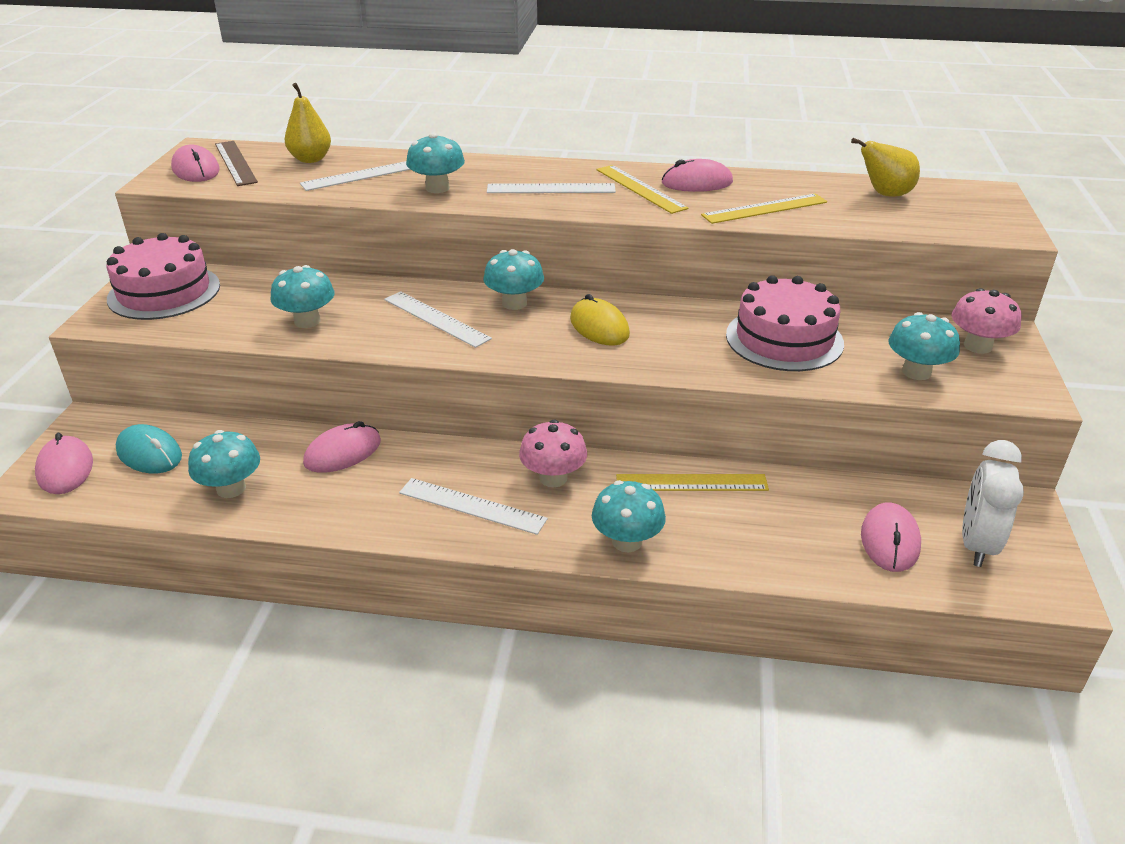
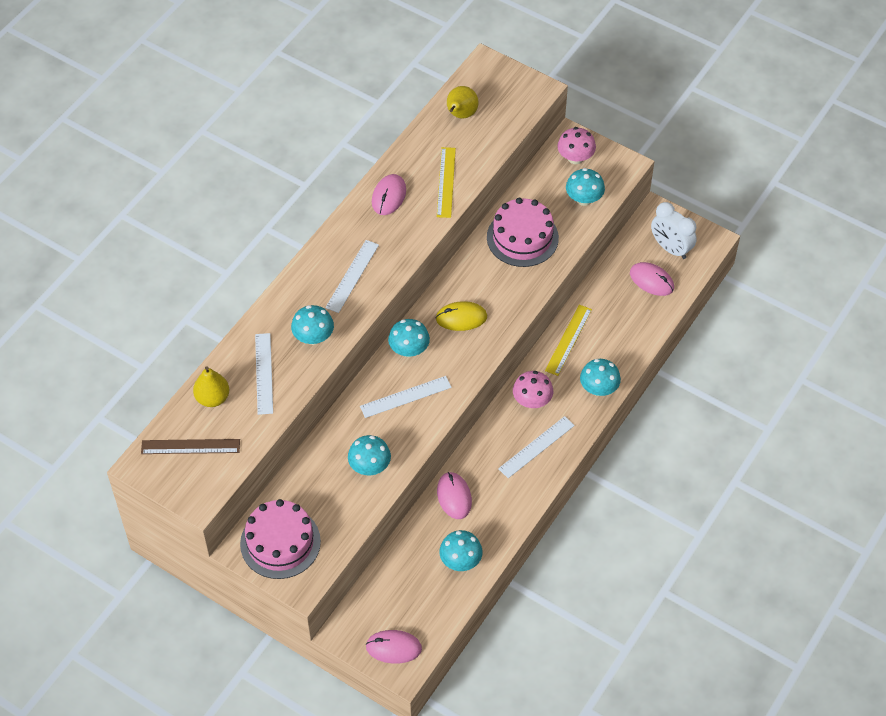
camera: 65 degrees left, 20 degrees up
(149, 453) = (401, 600): turquoise mouse -> none
(196, 169) = (189, 474): pink mouse -> none
(640, 189) = (380, 229): yellow ruler -> none

